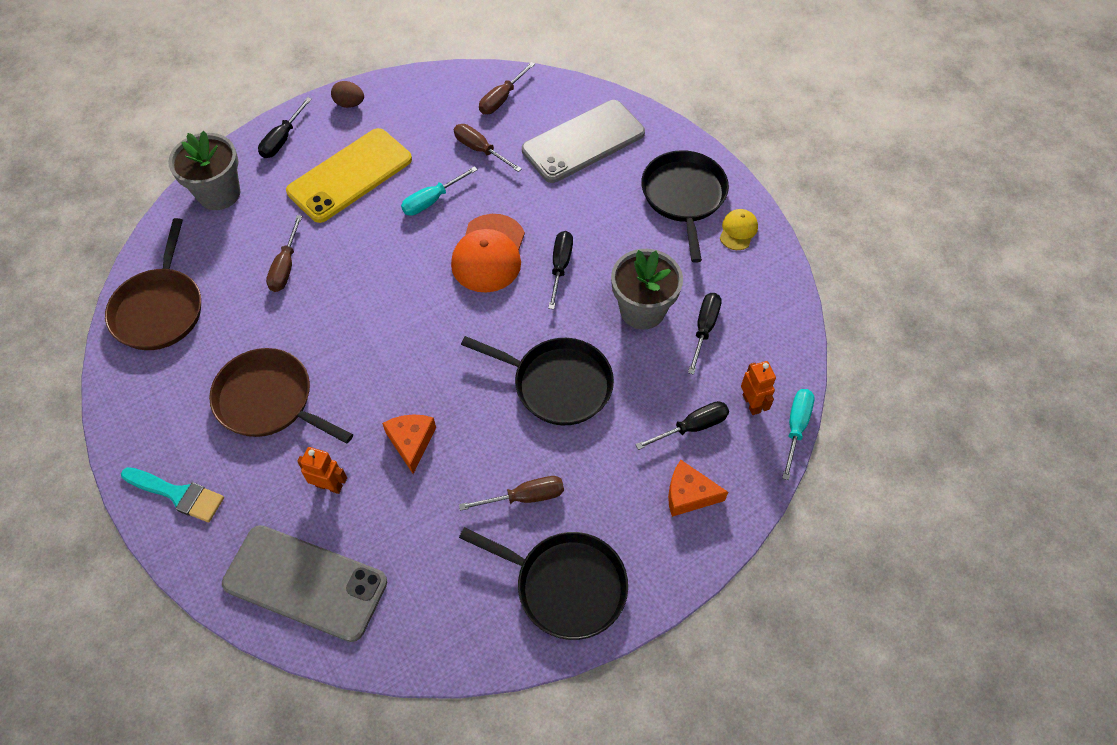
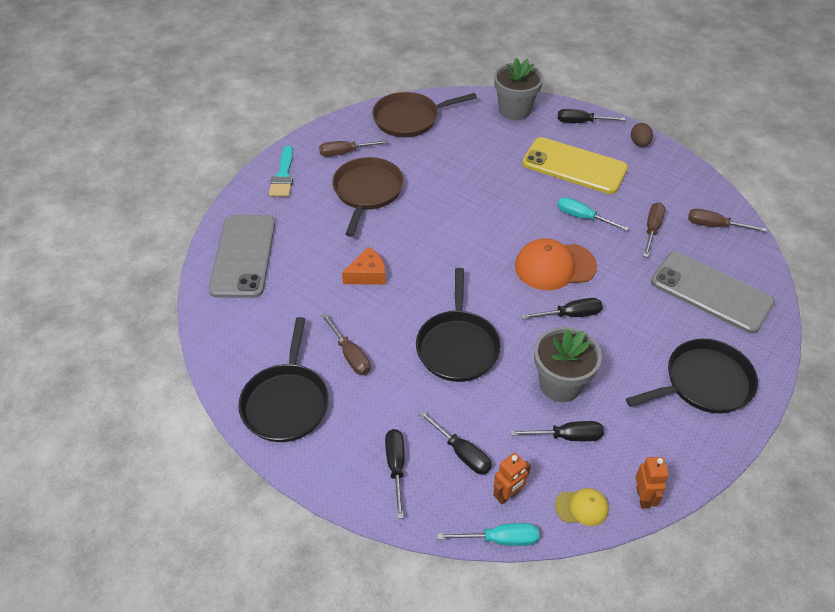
camera: 70 degrees right, 10 degrees down
(285, 267) = (475, 162): brown screwdriver -> brown screwdriver (345, 153)
(329, 485) = (316, 243): orange robot -> orange robot (643, 497)
(689, 494) = (396, 467): orange cheese -> black screwdriver
(738, 231) = (694, 437): yellow cap -> yellow cap (582, 507)

